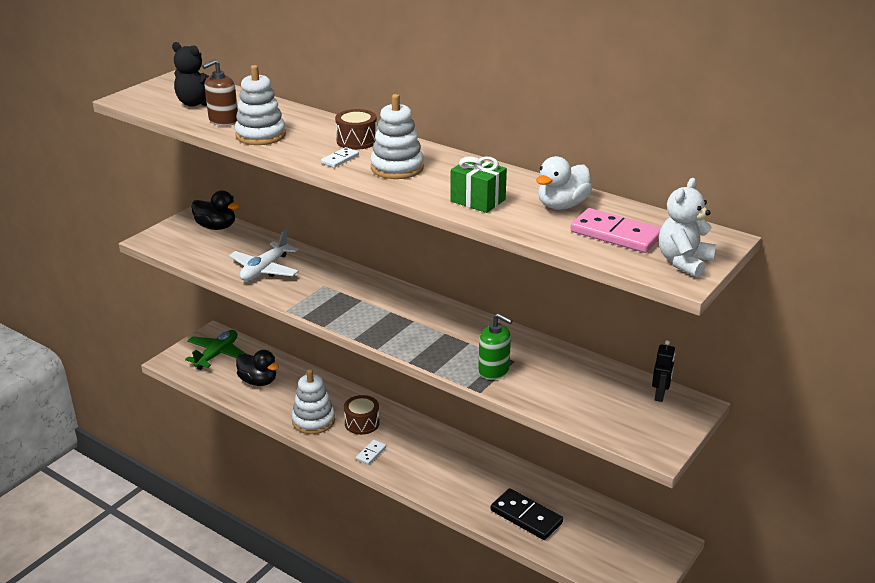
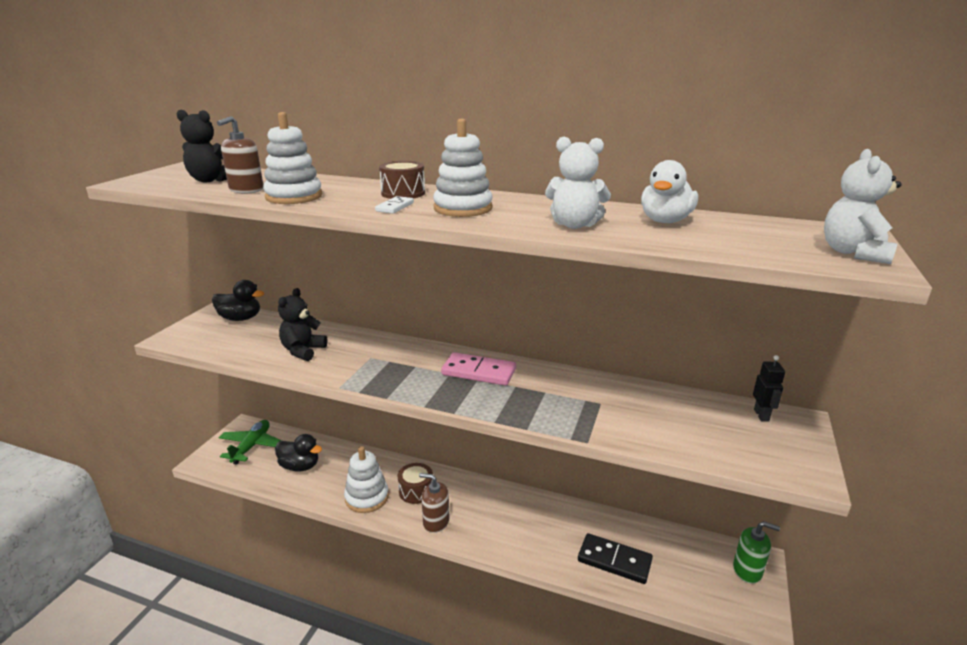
camera: 15 degrees left, 5 degrees down
(265, 270) = (303, 351): white plane -> black teddy bear
(371, 453) = (436, 522): white domino -> brown soap dispenser
(478, 200) = (574, 225): green gift -> white teddy bear
(494, 370) = (587, 416): green soap dispenser -> green soap dispenser (747, 570)
(615, 234) = (751, 238): pink domino -> pink domino (478, 372)

